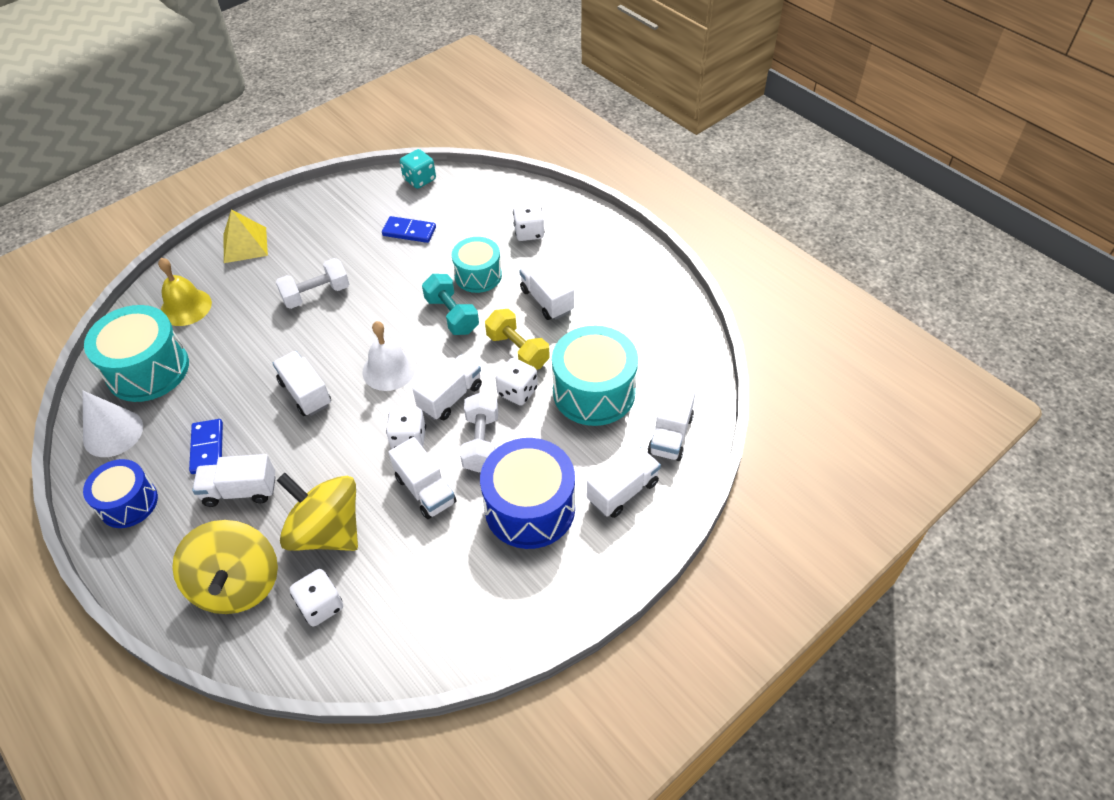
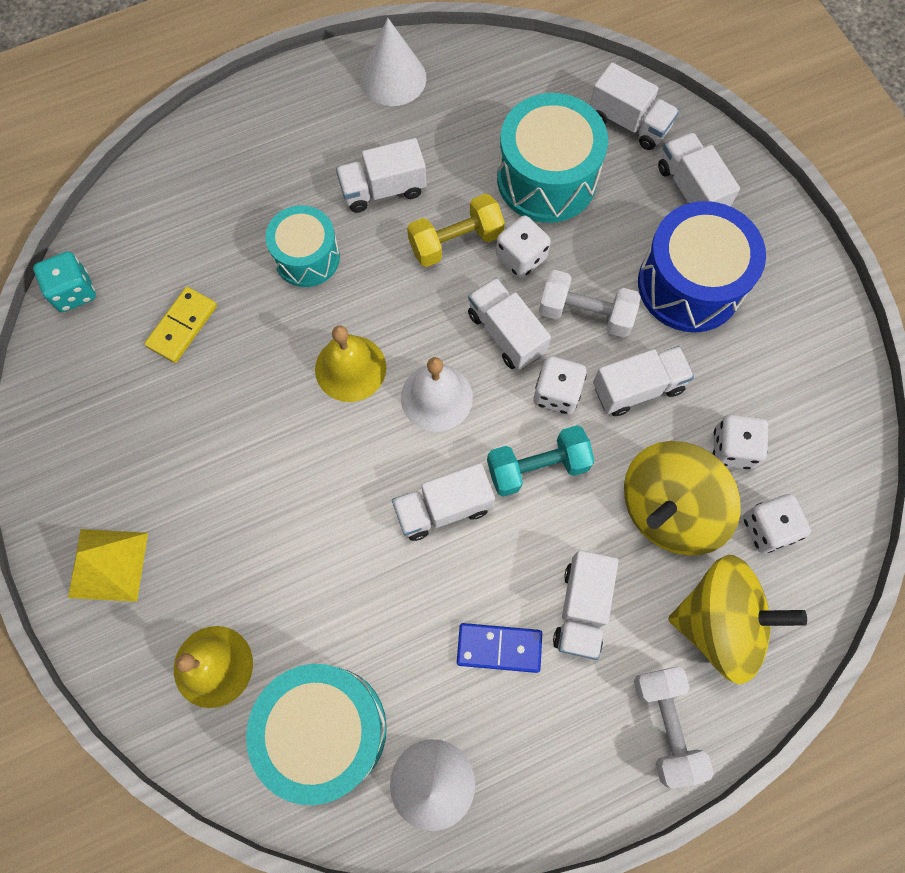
camera: 75 degrees left, 20 degrees up
(128, 503) = (563, 761): blue drum -> none
(316, 294) = (261, 471): white dumbbell -> white dumbbell (666, 725)
(400, 319) = (350, 368): none -> yellow bell
(409, 231) = (182, 326): blue domino -> yellow domino
(452, 315) = (368, 304): turquoise dumbbell -> turquoise dumbbell (537, 467)
(529, 232) = (250, 179): white dice -> white dice (732, 448)
(644, 282) = (393, 78): none -> white cone

